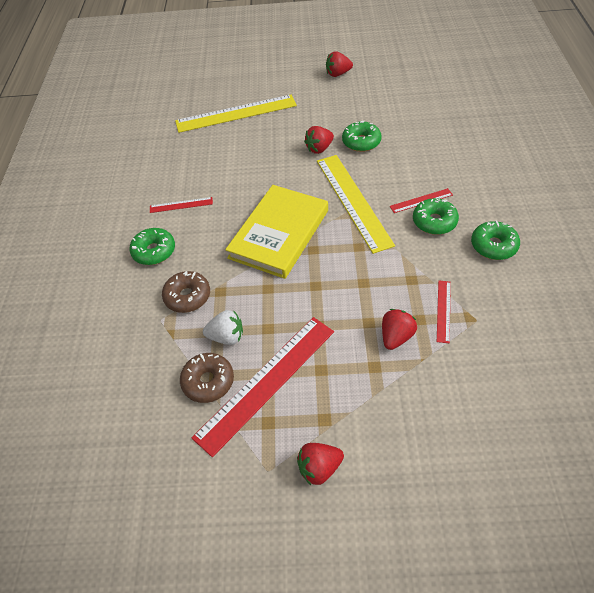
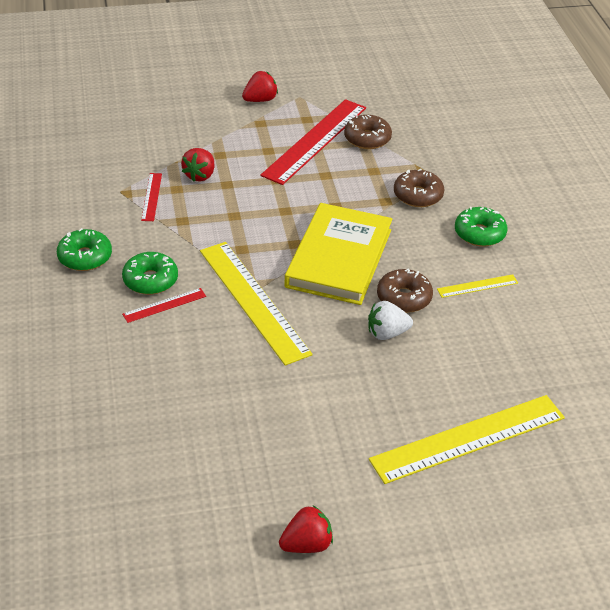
camera: 165 degrees right, 10 degrees down
(181, 205) = (477, 286): red ruler -> yellow ruler
(227, 337) = (363, 167): white strawberry -> white strawberry (387, 333)
(240, 198) = (404, 298): none -> brown donut
(319, 149) = (312, 376): red strawberry -> none
(361, 142) = (249, 391): green donut -> none

